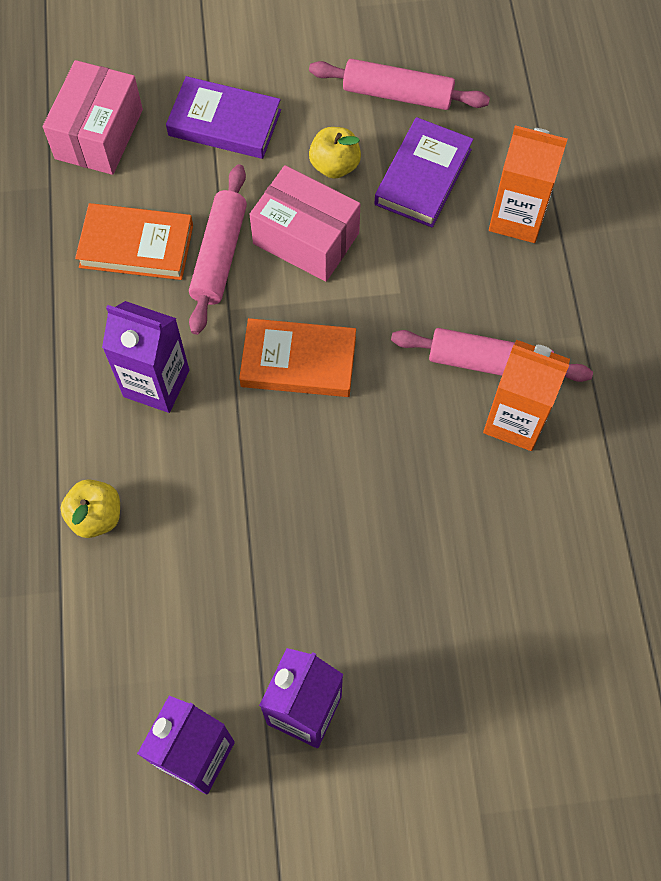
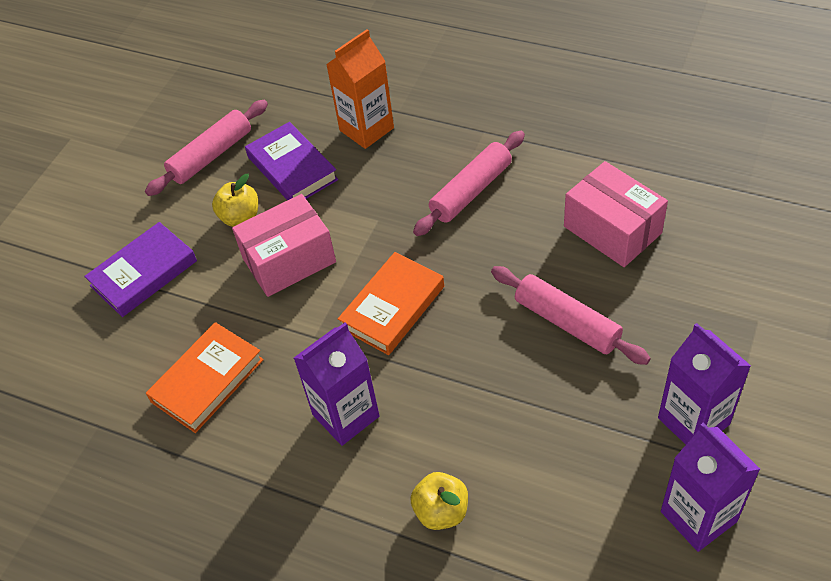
camera: 55 degrees left, 15 degrees down
(99, 134) = (79, 367): pink box -> pink box (612, 230)
(220, 255) = (261, 324): pink rolling pin -> pink rolling pin (567, 322)
(515, 420) = (526, 194): orange carton -> none

